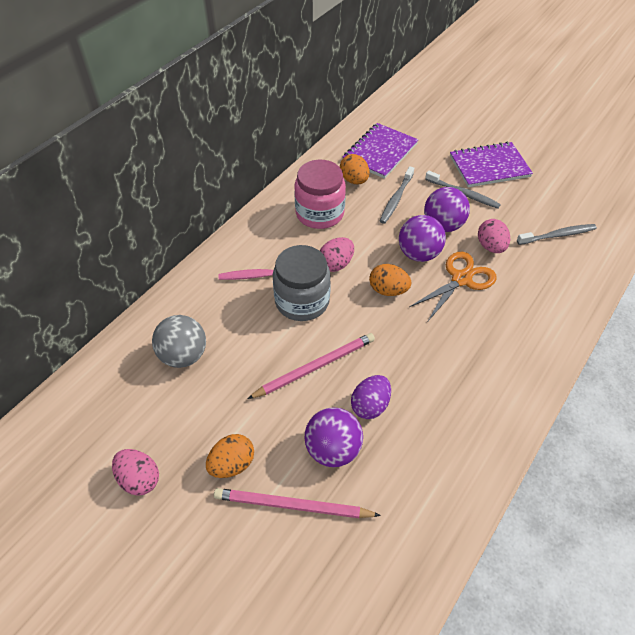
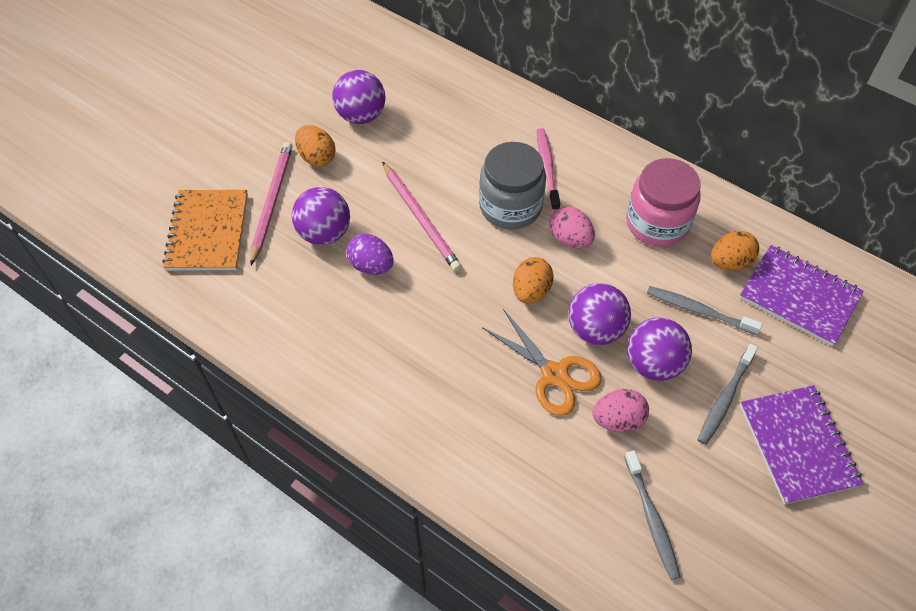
camera: 90 degrees right, 5 degrees up
(139, 479) = (310, 96): pink egg -> none
(177, 424) = (361, 115): none -> purple ball
(183, 355) = (437, 112): grey ball -> none
(333, 573) = (208, 232): none -> orange notebook

